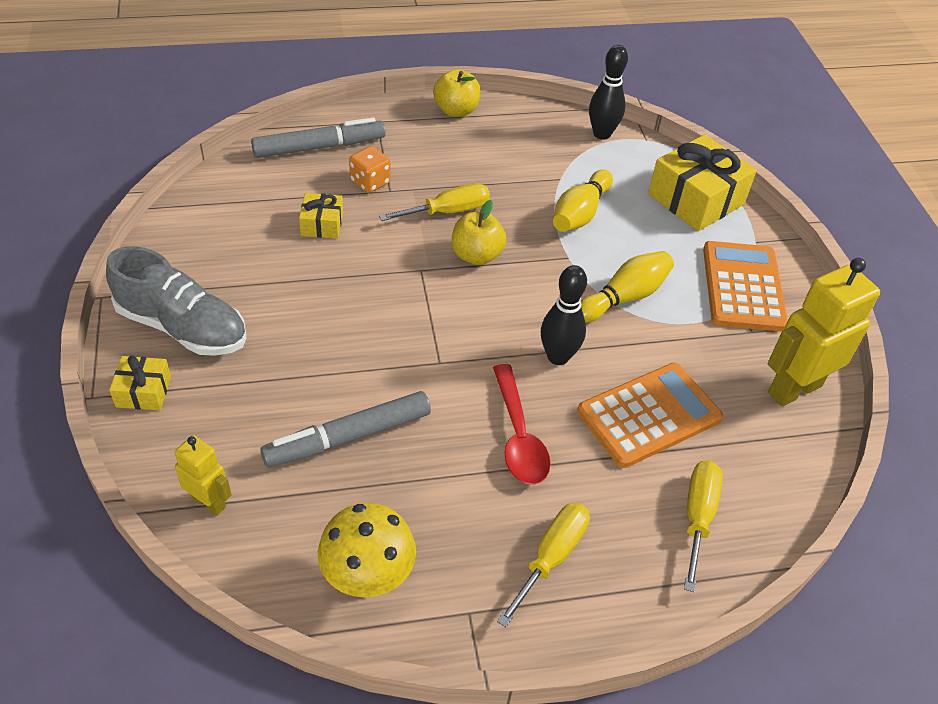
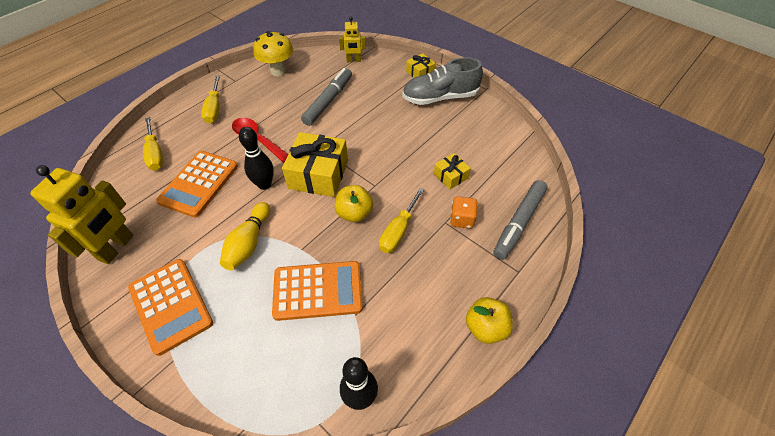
camera: 145 degrees right, 5 degrees up
(580, 213) = (317, 290): yellow bowling pin -> orange calculator
(696, 199) = (239, 374): yellow gift -> yellow gift (318, 174)

